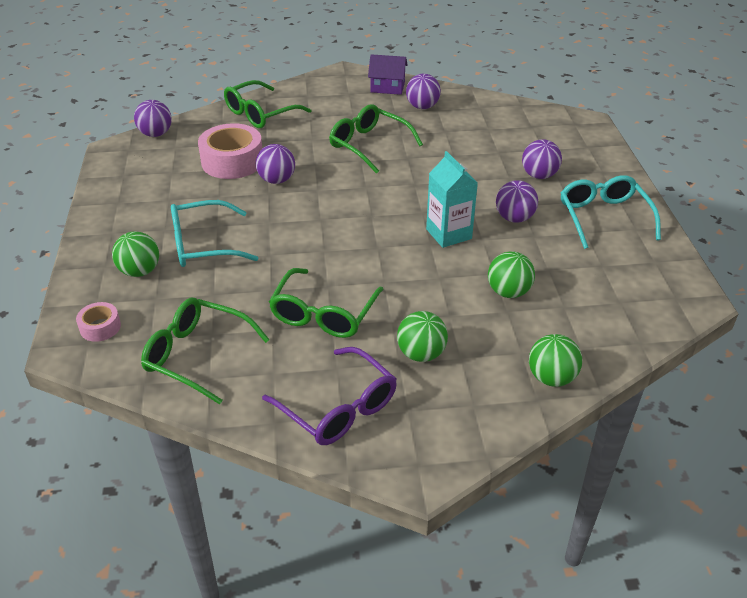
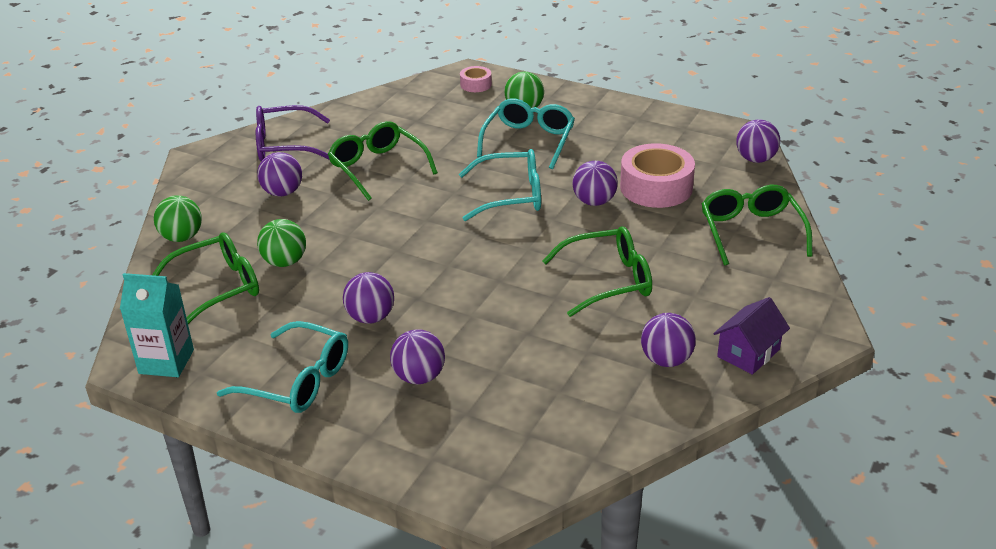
camera: 125 degrees right, 5 degrees down
(198, 356) = (400, 111): green glasses -> green glasses (216, 288)
(303, 220) = (510, 196): none -> turquoise glasses
(421, 354) = (282, 193): green ball -> purple ball
(448, 234) = (396, 266): turquoise carton -> turquoise carton (166, 362)

